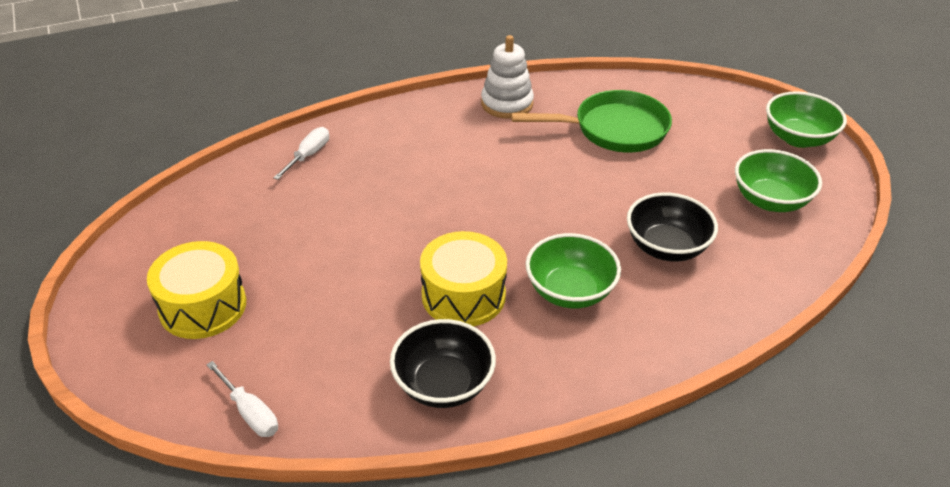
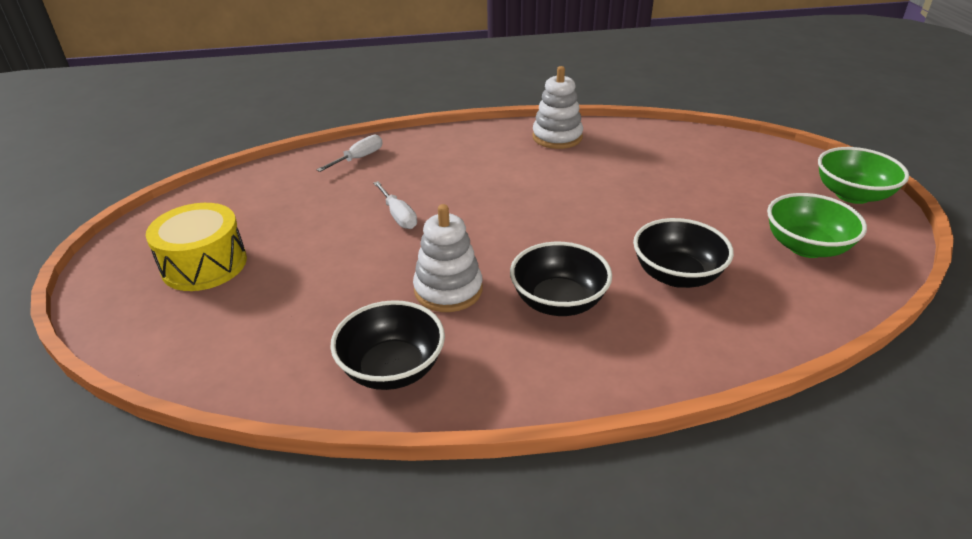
camera: 15 degrees right, 5 degrees down
(249, 412) = (195, 362): white screwdriver -> white screwdriver (398, 215)
(463, 295) = (448, 290): yellow drum -> white stacking toy
(570, 291) = (558, 302): green bowl -> black bowl
(614, 129) = (655, 167): green pan -> none

